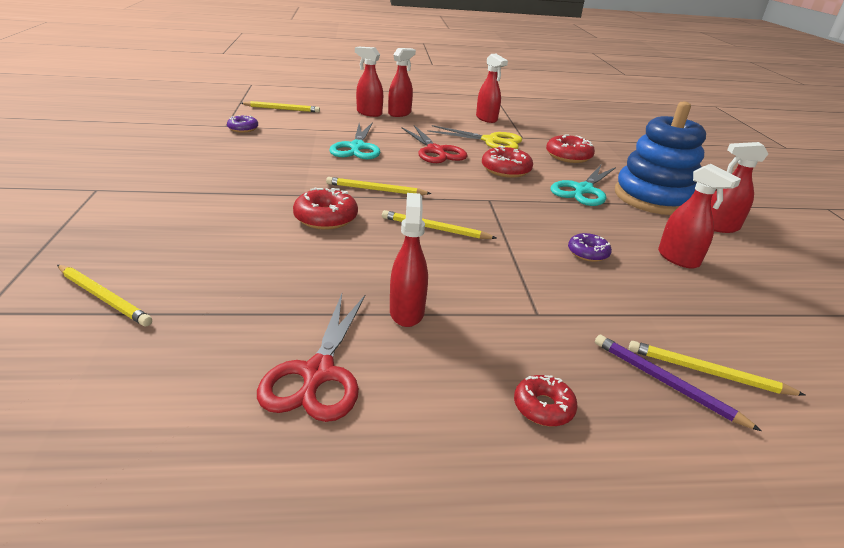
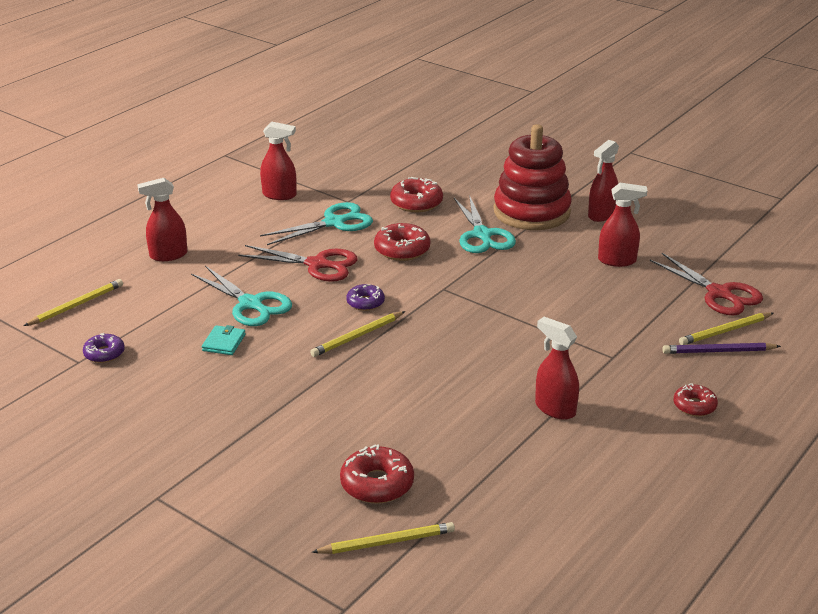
camera: 45 degrees left, 0 degrees up
(302, 153) = (224, 342): none -> turquoise wallet
(318, 374) = (583, 475): red scissors -> red scissors (719, 293)
(326, 218) = (378, 385): red donut -> red donut (377, 484)
(400, 113) = (195, 237): red spray bottle -> none
(435, 229) = (460, 340): yellow pencil -> none
(491, 141) = (334, 223): yellow scissors -> turquoise scissors
(588, 253) = (569, 292): purple donut -> purple donut (365, 302)
(653, 197) = (531, 212): blue stacking toy -> red stacking toy

